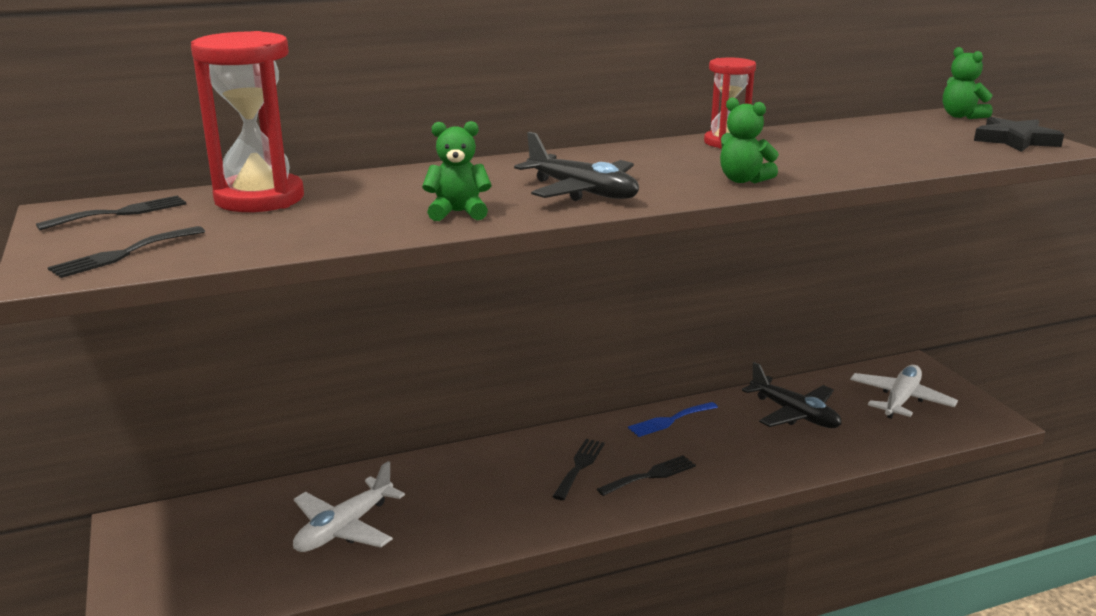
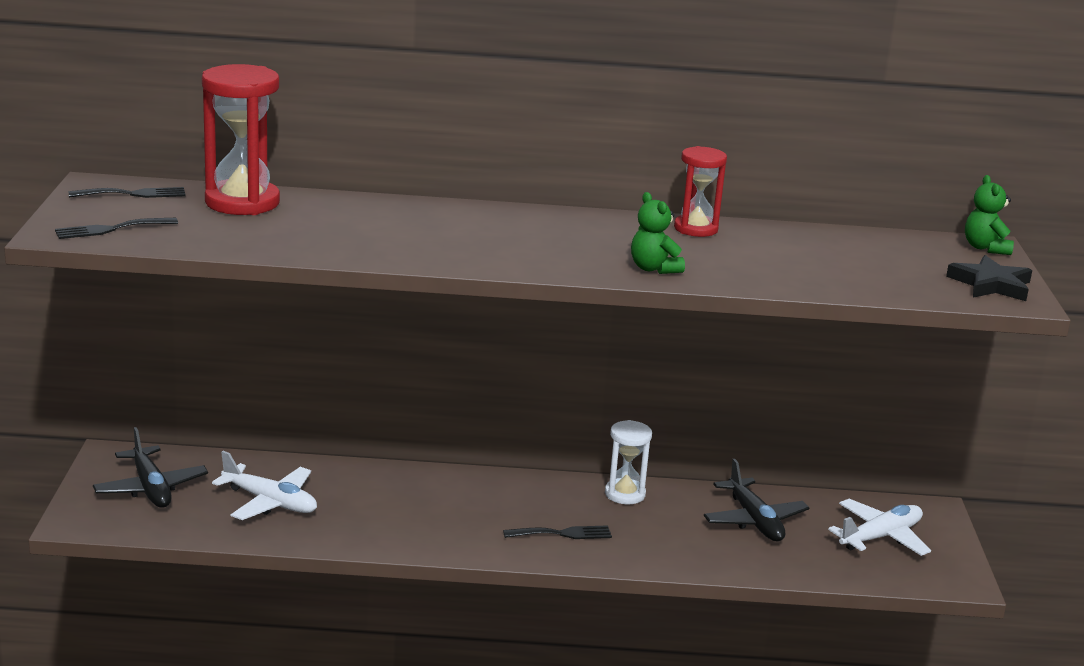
camera: 20 degrees right, 0 degrees up
(344, 528) = (270, 502): white plane -> white plane turned 120 degrees counterclockwise
(458, 212) = (379, 247): green teddy bear -> none
(579, 466) = (505, 509): black fork -> none
(582, 192) = (500, 250): black plane -> black plane (151, 488)
(670, 420) = (625, 494): blue fork -> white hourglass

